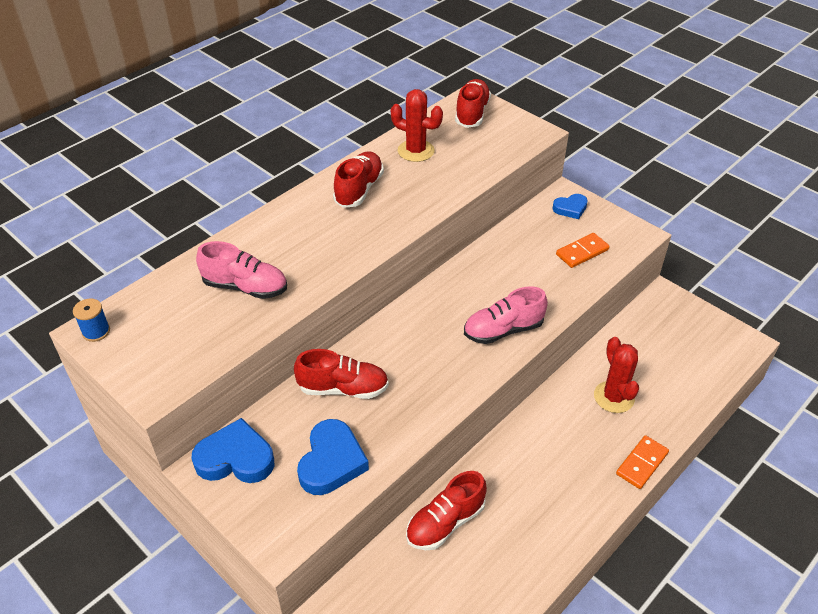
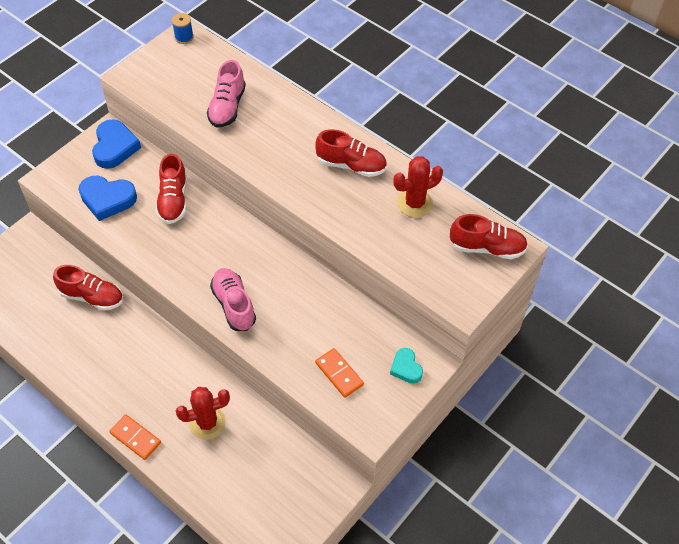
camera: 85 degrees right, 10 degrees up
(416, 151) = (414, 203): red cactus -> red cactus turned 45 degrees clockwise
(445, 522) = (92, 297): red shoe -> red shoe turned 150 degrees clockwise
(570, 208) = (406, 368): blue heart -> turquoise heart

